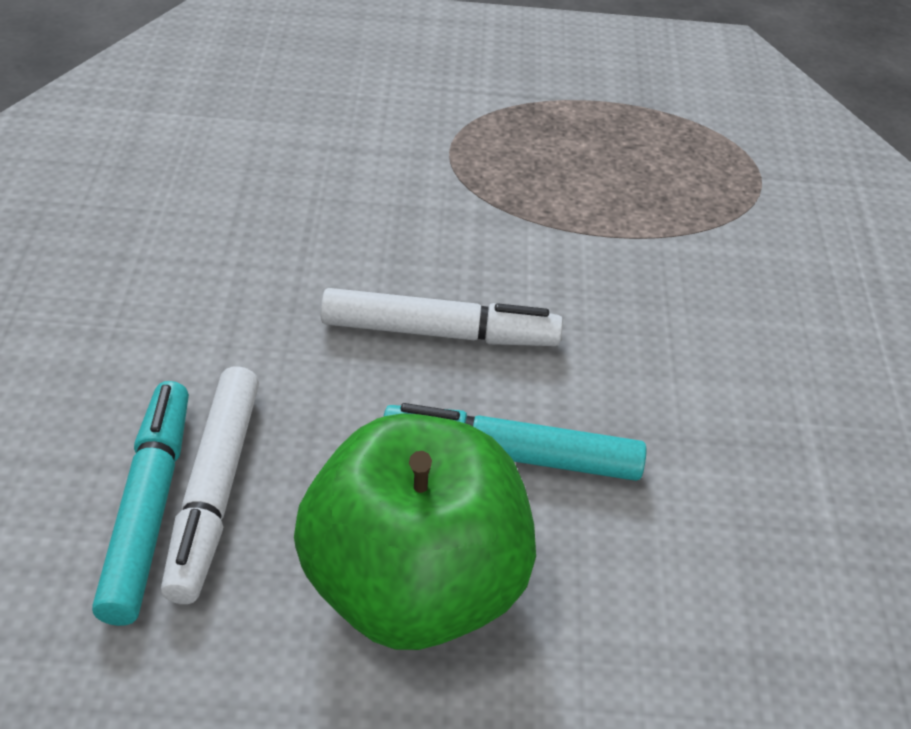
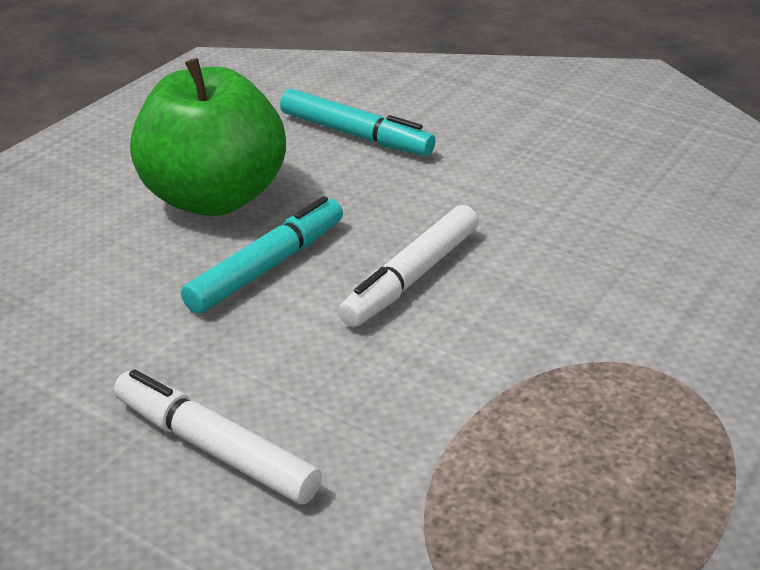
camera: 125 degrees right, 10 degrees down
(215, 490) = (349, 156): white marker -> white marker (216, 450)

